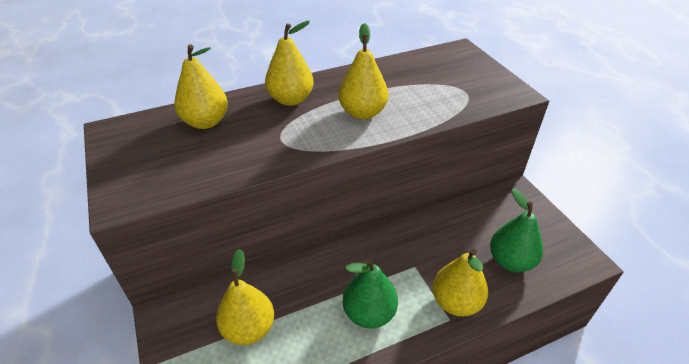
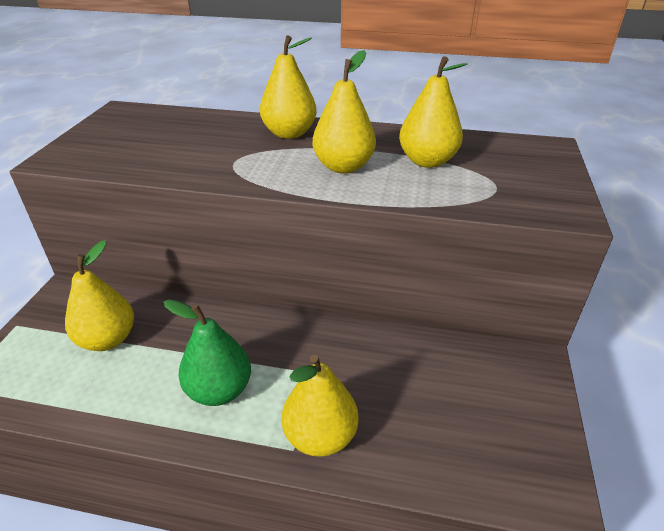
camera: 35 degrees right, 5 degrees down
(205, 122) = (193, 127): yellow pear -> yellow pear (427, 161)
(510, 261) = (439, 433): green pear -> none

